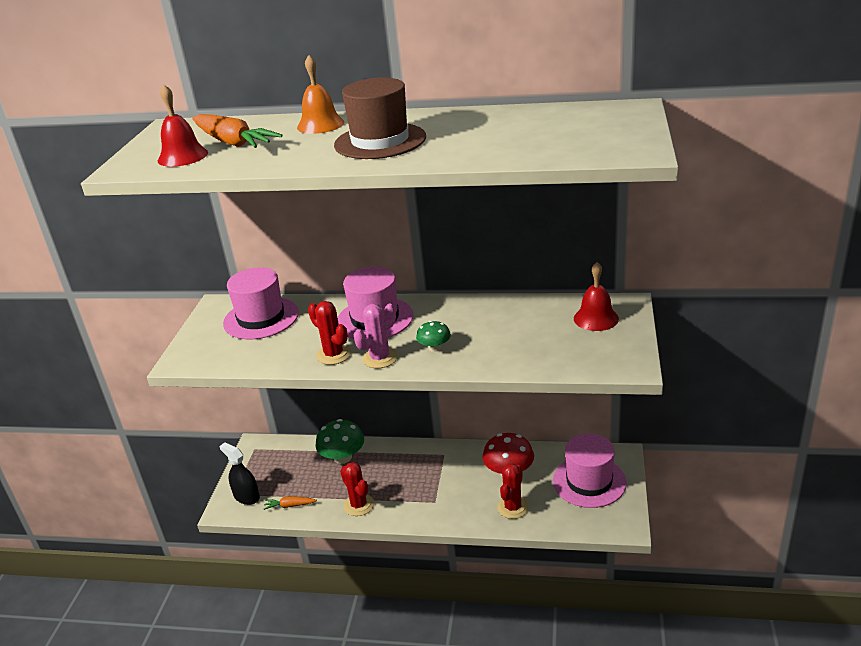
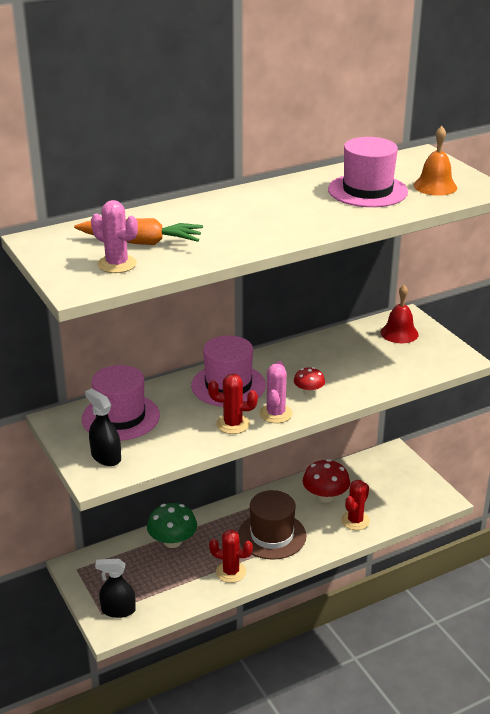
camera: 40 degrees left, 0 degrees up
(183, 156) = (117, 264): red bell -> pink cactus
(209, 347) = (106, 457): none -> black spray bottle
(289, 506) = (169, 599): orange carrot -> none
(320, 125) = (194, 211): orange bell -> orange bell (435, 186)
(380, 141) = (277, 215): brown hat -> brown hat (272, 535)
(434, 348) = (308, 392): green mushroom -> red mushroom
(513, 507) = (355, 521): red cactus -> red cactus turned 45 degrees clockwise
(589, 481) = (390, 479): pink hat -> pink hat (367, 191)

